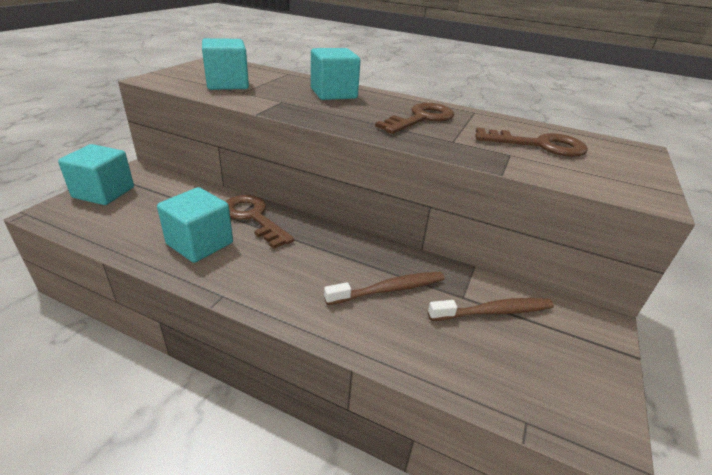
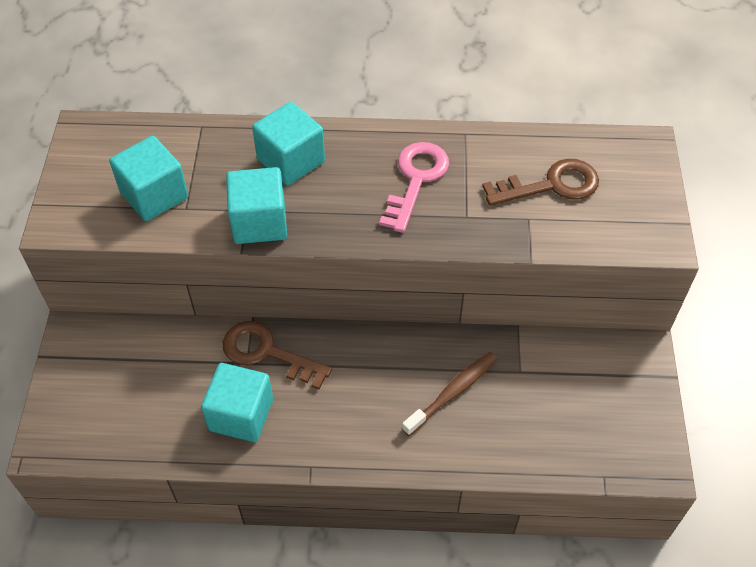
camera: 20 degrees left, 20 degrees up
(104, 192) = (72, 388): turquoise cube -> turquoise cube (259, 222)
(421, 118) = (416, 180): brown key -> pink key
(494, 312) = (552, 378): brown toothbrush -> none

